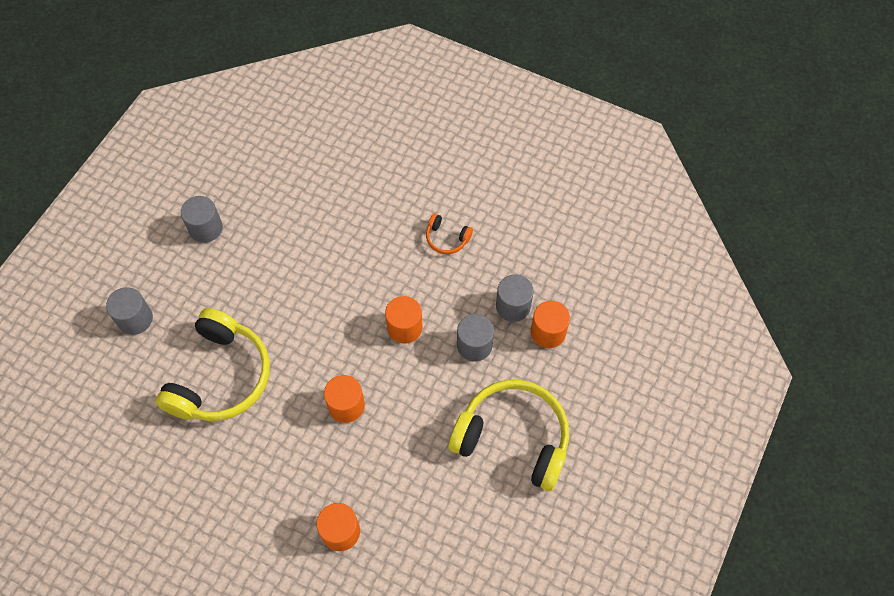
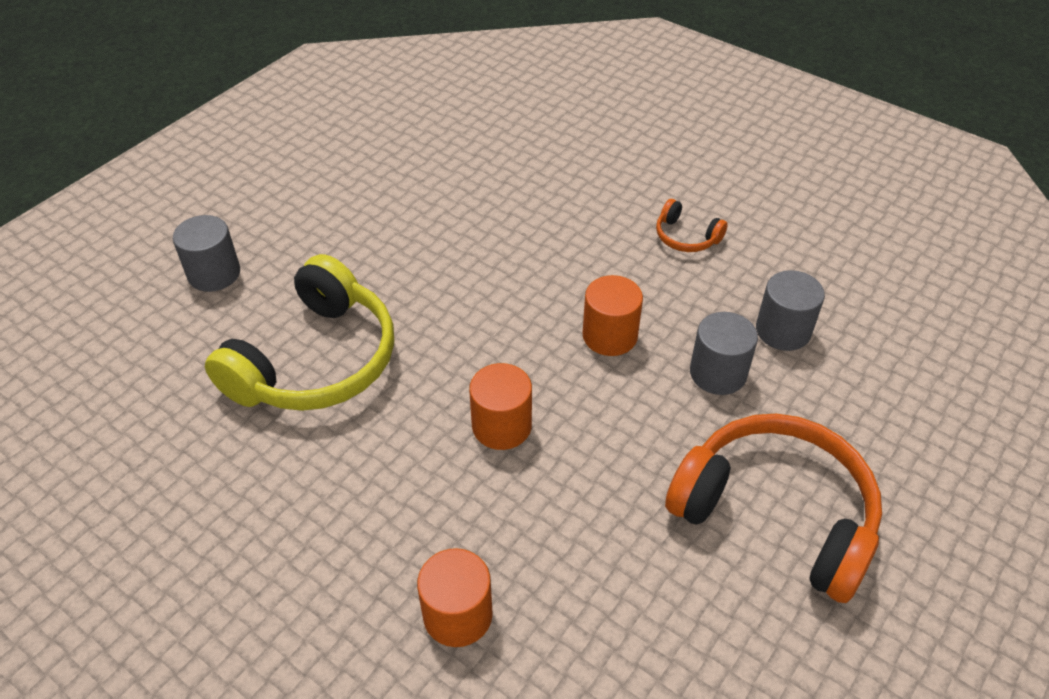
camera: 10 degrees right, 15 degrees down
(206, 228) = (344, 185): grey cylinder -> none
(513, 438) = (776, 514): yellow headphones -> orange headphones
(548, 332) = (838, 372): orange cylinder -> none

